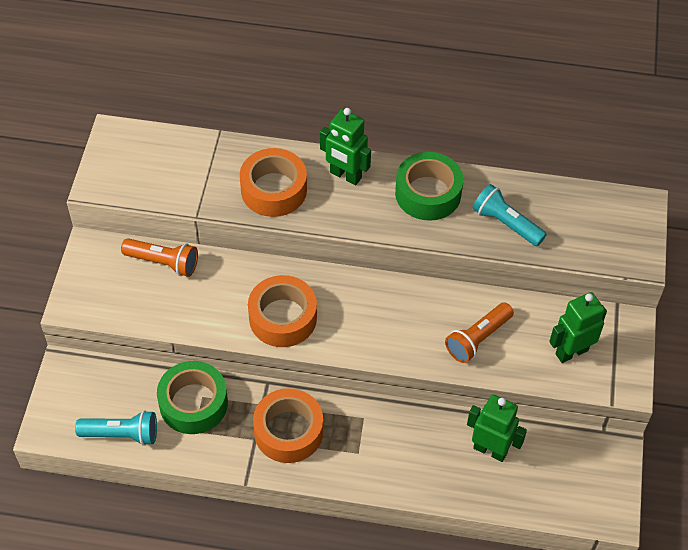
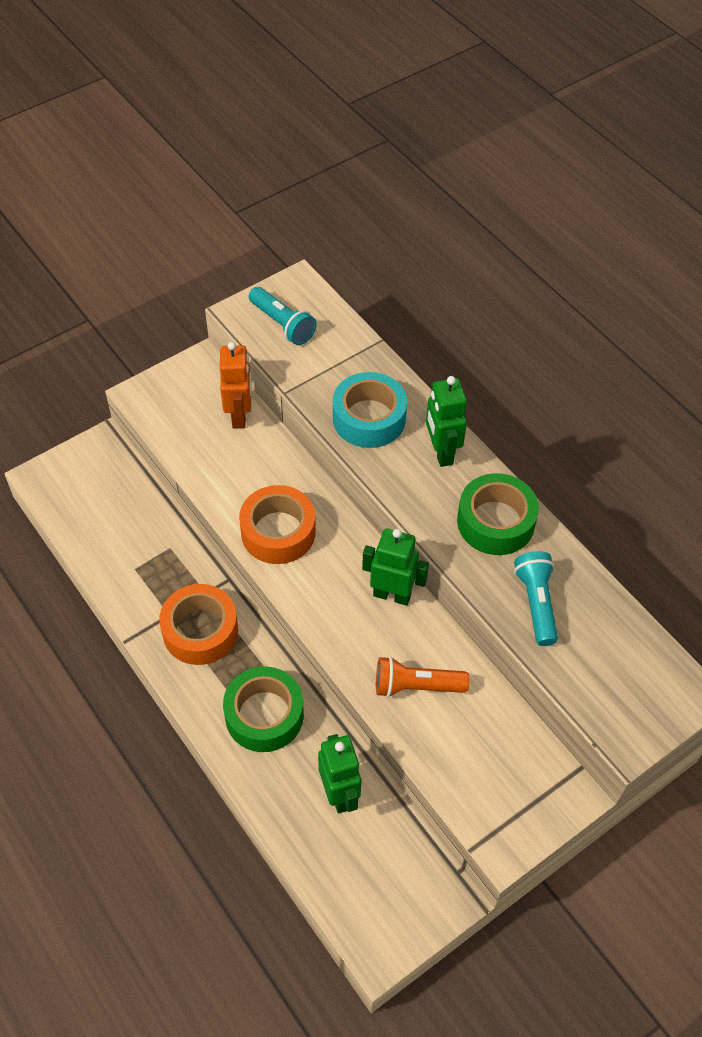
camera: 45 degrees right, 0 degrees up
(122, 434) = (83, 526): turquoise flashlight -> turquoise flashlight (282, 324)
(163, 262) = (239, 415): orange flashlight -> orange robot
(193, 403) = (158, 547): green tape -> green tape (264, 715)
(273, 190) = (369, 418): orange tape -> turquoise tape
(571, 352) = (487, 771): green robot -> green robot (392, 595)

